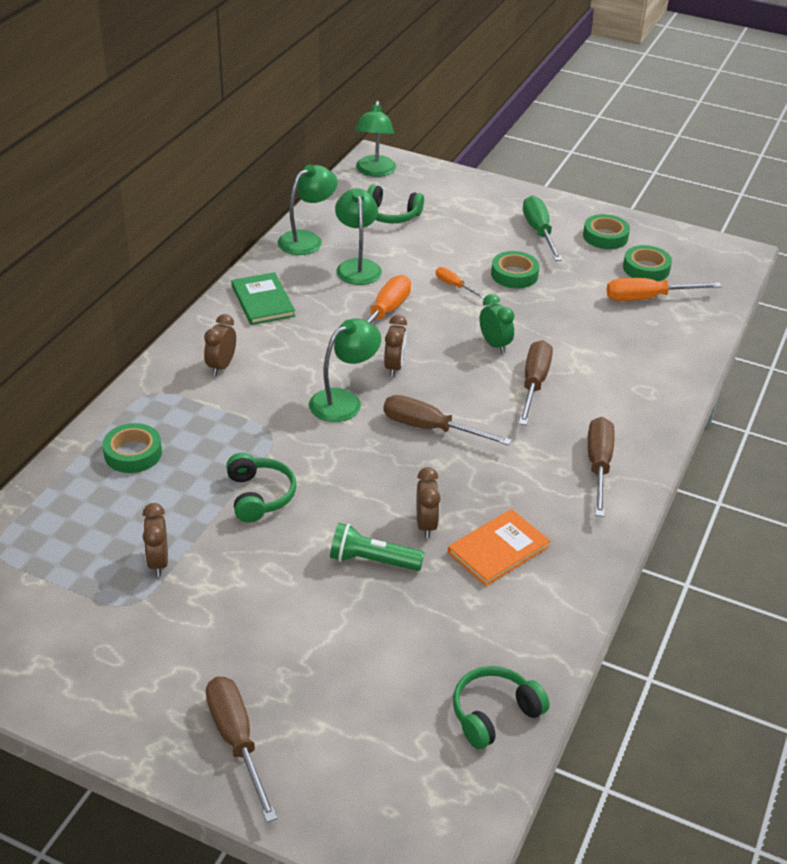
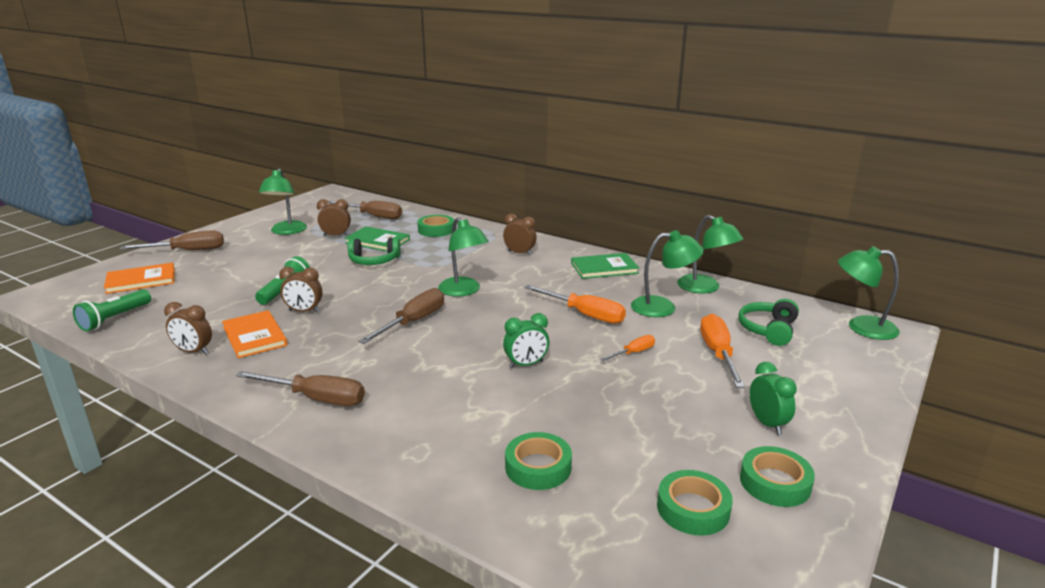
camera: 100 degrees right, 15 degrees down
(138, 633) = (286, 231): none -> green lamp
(183, 508) = (377, 241): none -> green book
(366, 748) = (141, 280): none -> orange book
(394, 367) = (502, 313): brown clock -> brown clock (193, 351)
(494, 714) = (114, 319): green headphones -> green flashlight
(514, 274) = (660, 392): green tape -> green tape (538, 467)
(534, 384) = (455, 379): brown screwdriver -> brown screwdriver (373, 216)
(539, 232) = (767, 423): green screwdriver -> green clock
(647, 298) = (614, 494): orange screwdriver -> orange screwdriver (718, 354)

